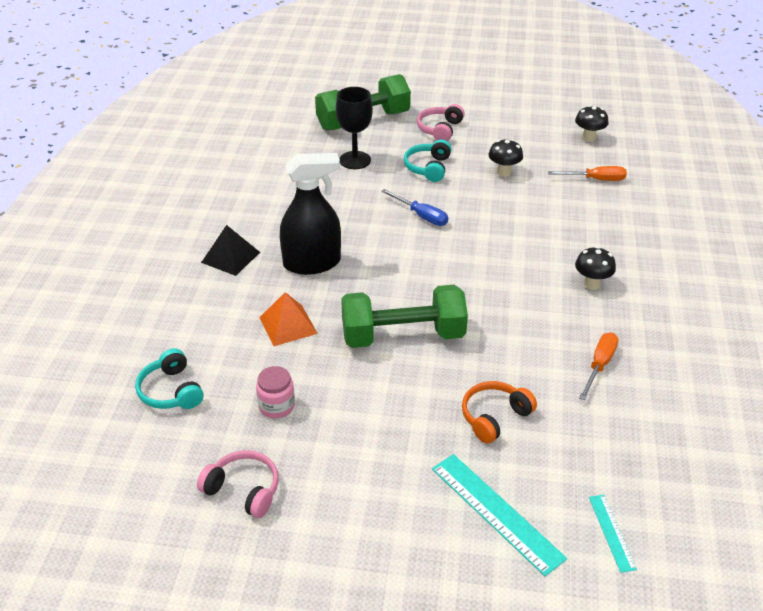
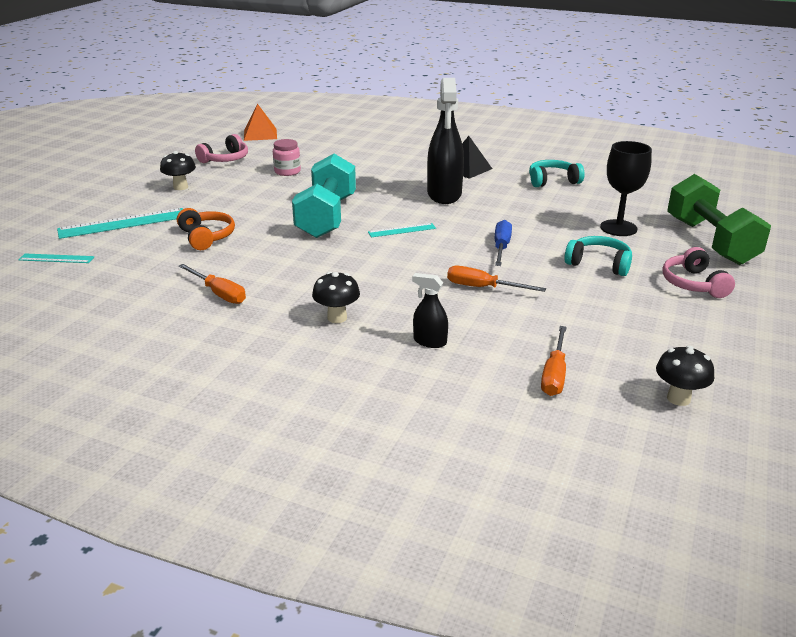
camera: 105 degrees right, 10 degrees down
(171, 391) = (327, 147): turquoise headphones -> turquoise headphones (552, 181)
(288, 325) = (369, 180): orange pyramid -> orange pyramid (260, 134)
(403, 336) = (326, 217): green dumbbell -> turquoise dumbbell
(412, 277) = (402, 230): none -> turquoise ruler
(421, 216) = (501, 247): blue screwdriver -> blue screwdriver turned 135 degrees clockwise
(440, 129) = (693, 284): pink headphones -> pink headphones turned 135 degrees counterclockwise
(499, 218) = (483, 288): none -> orange screwdriver
(504, 172) = (583, 308): black mushroom -> black mushroom (180, 187)
(593, 233) = (429, 341): none -> black spray bottle

